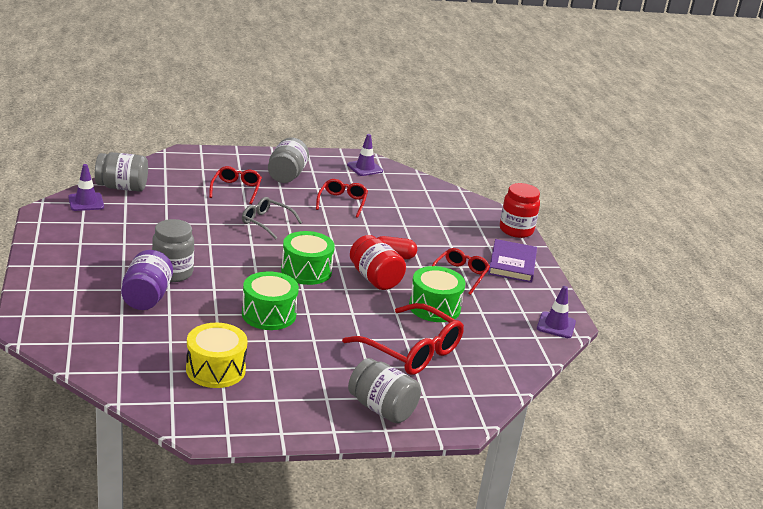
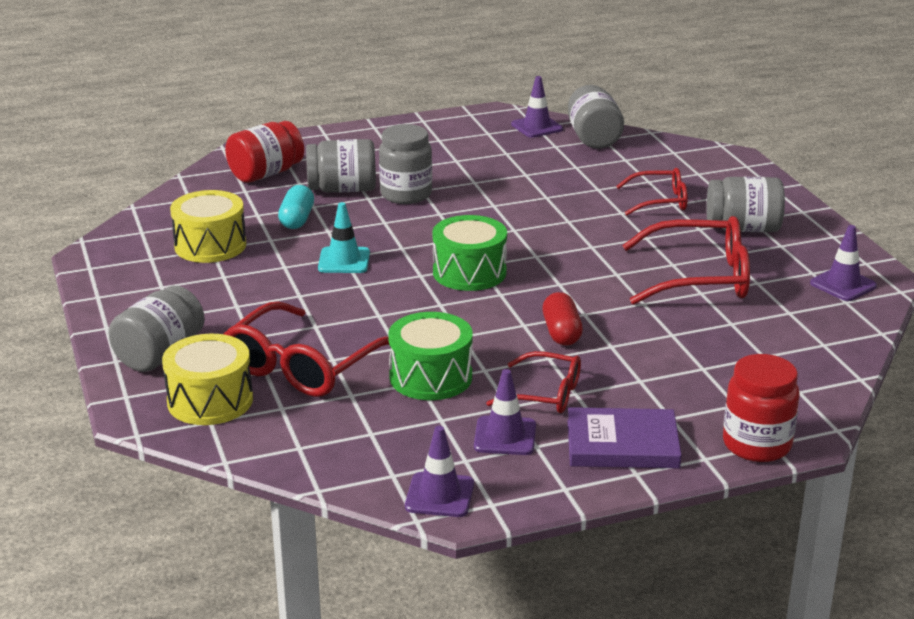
camera: 85 degrees right, 0 degrees up
(146, 297) = (342, 189): purple jar -> grey jar
(190, 324) = (297, 219): none -> turquoise capsule
(266, 222) = (582, 232): grey glasses -> none
(269, 314) = (344, 261): green drum -> turquoise traffic cone
(342, 202) = (699, 278): red glasses -> red glasses, size x1.68
(375, 278) = (483, 323): red jar -> red jar (266, 174)
(447, 392) = (210, 401): none -> yellow drum
(501, 295) = (505, 436): none -> purple traffic cone

